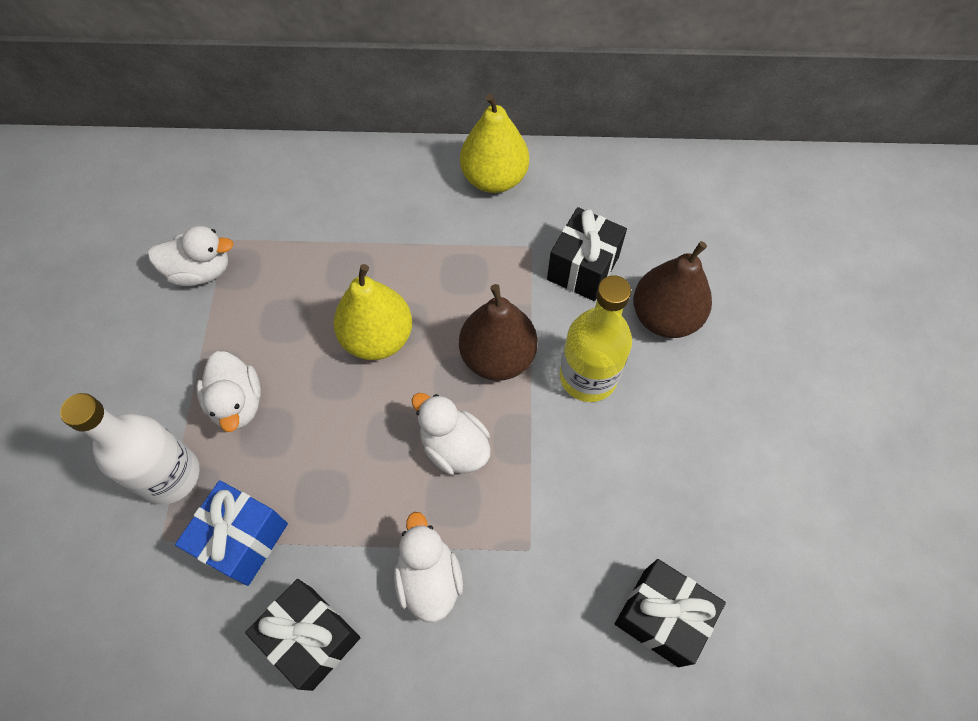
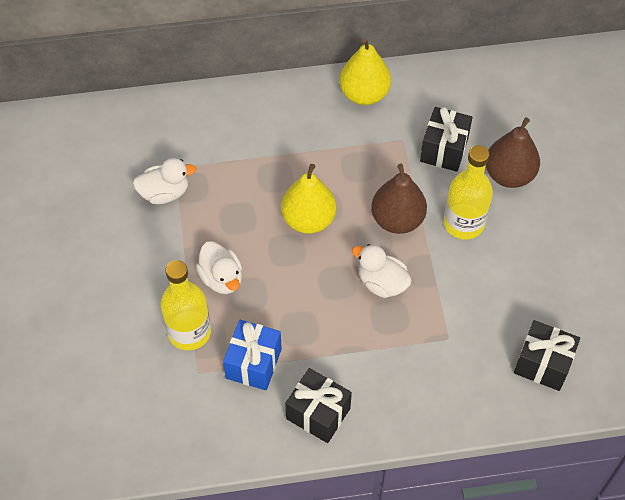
camera: 10 degrees left, 5 degrees down
(170, 475) = (189, 332): white bottle -> yellow bottle
(429, 578) = (386, 366): white duck -> none

